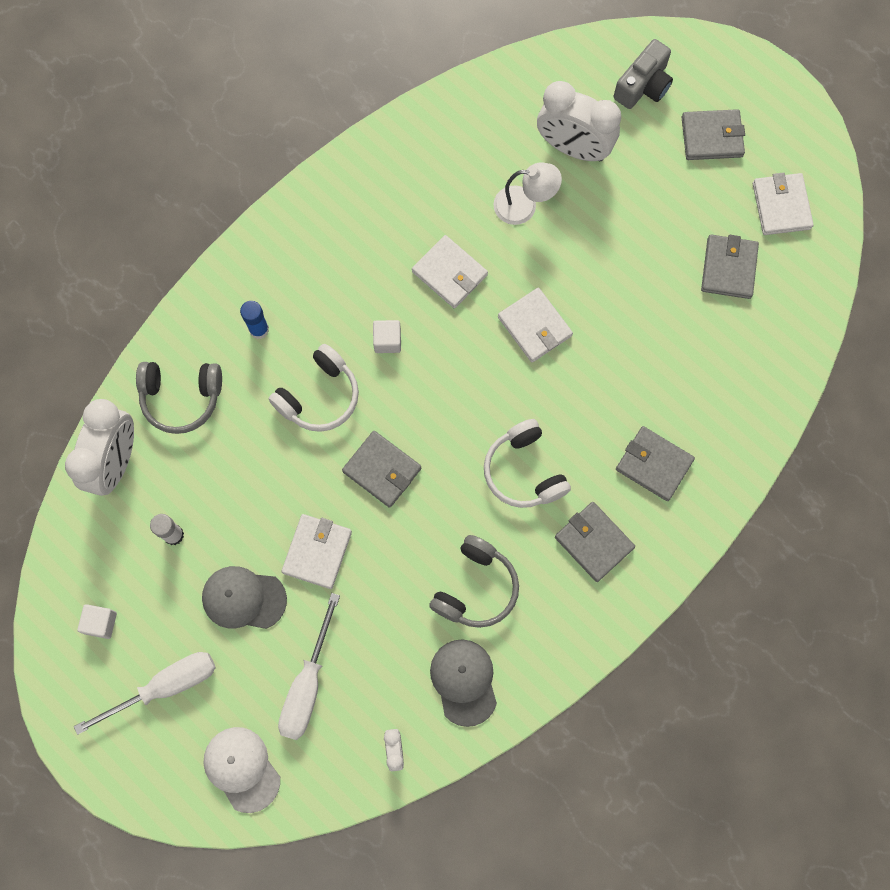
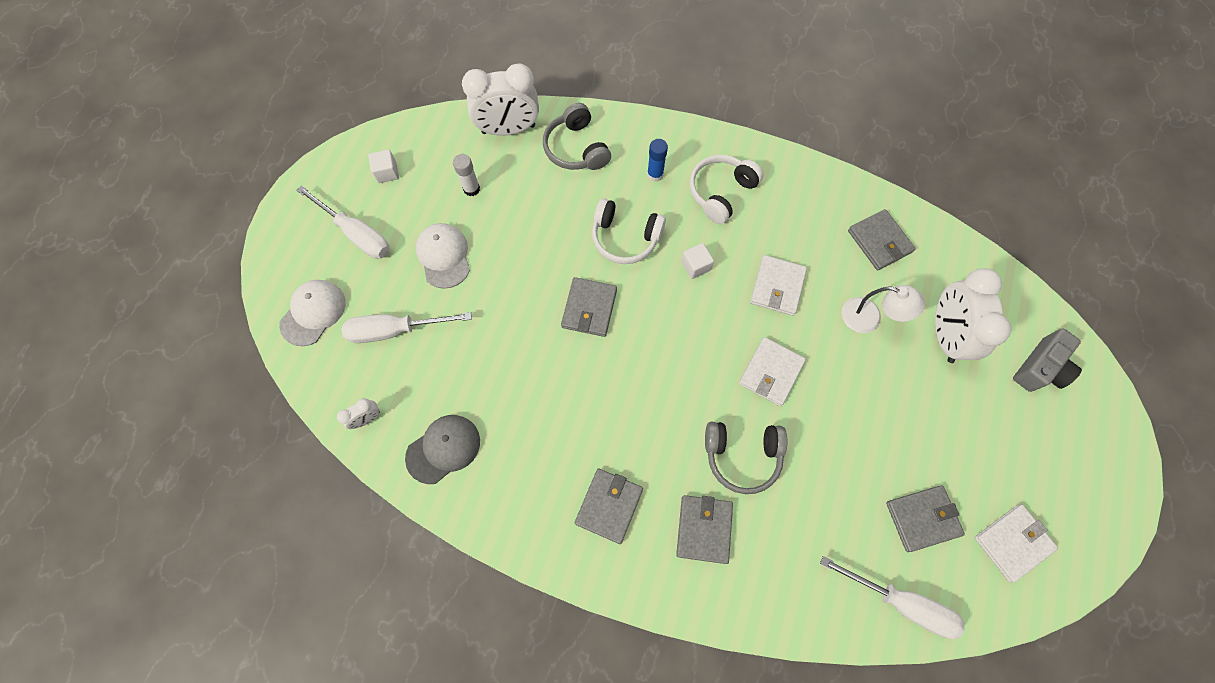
camera: 65 degrees right, 5 degrees down
(243, 598) = (444, 256): grey cap -> white cap
(317, 552) = (502, 291): white wallet -> none
(476, 587) = (526, 423): grey headphones -> grey headphones (742, 456)
(524, 206) = (869, 318): white lamp -> white lamp turned 45 degrees counterclockwise
(524, 471) = (642, 419): white headphones -> white headphones (721, 192)
(643, 85) = (1040, 368): grey camera -> grey camera turned 60 degrees counterclockwise
(712, 137) = (1034, 448): grey wallet -> grey wallet (879, 241)
(789, 327) = (901, 602): none -> white screwdriver

